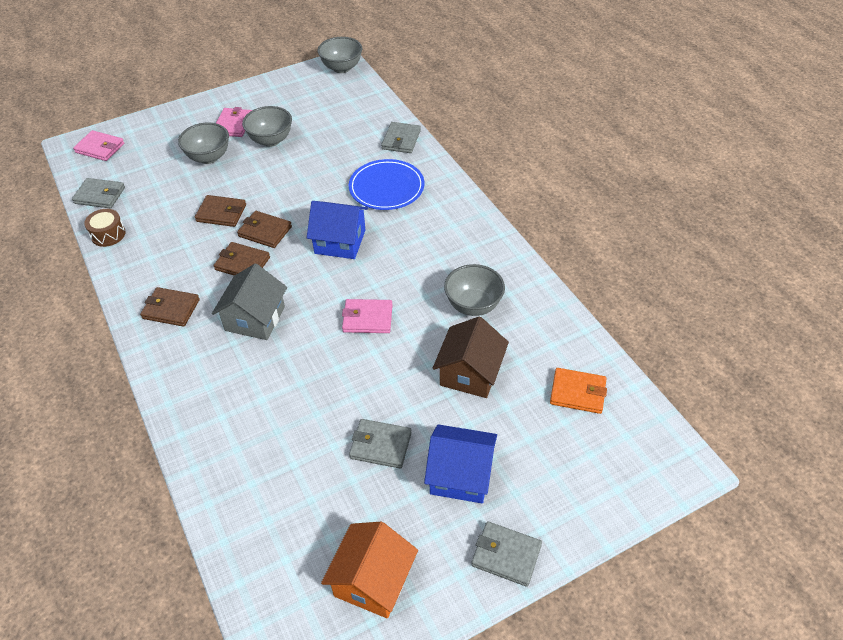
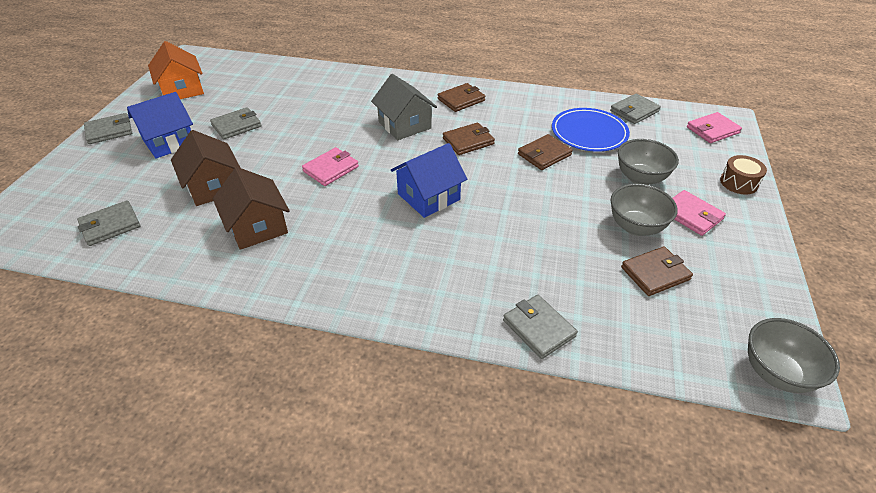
camera: 130 degrees right, 5 degrees down
(108, 234) = (576, 101): brown drum -> brown drum (738, 183)
(265, 231) = (492, 165): brown wallet -> brown wallet (655, 273)
(386, 187) = (466, 265): blue plate -> blue plate (589, 133)
(473, 305) = (257, 227): grey bowl -> brown house
(577, 392) = (110, 225): orange wallet -> grey wallet

